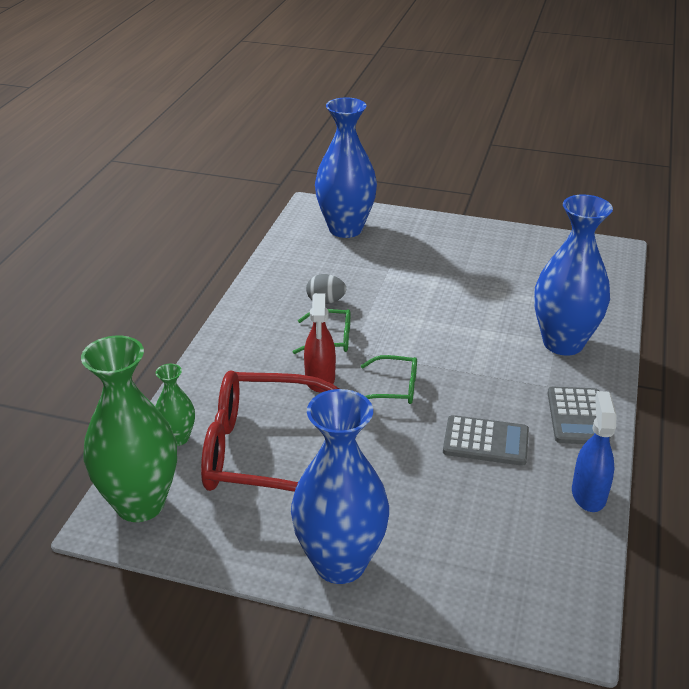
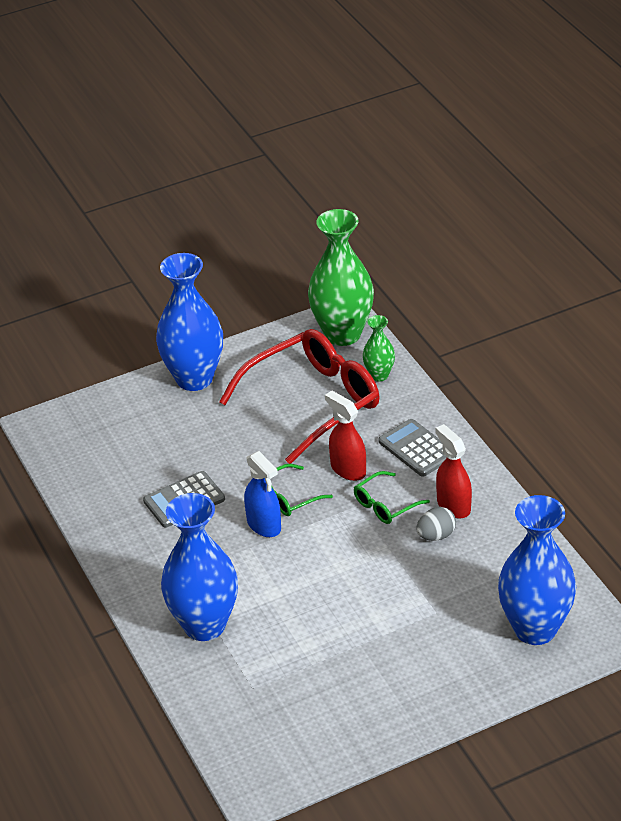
camera: 140 degrees right, 5 degrees up
(285, 310) = (453, 505): none -> red spray bottle
(577, 416) = (138, 561): grey calculator -> grey calculator (416, 448)
(588, 494) = (85, 507): blue spray bottle -> blue spray bottle (264, 525)

